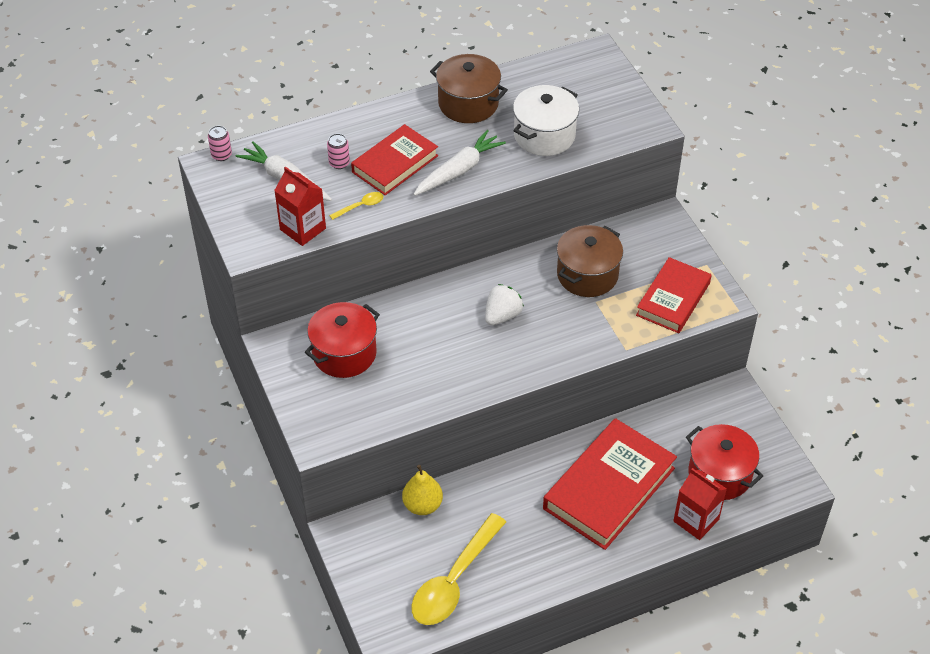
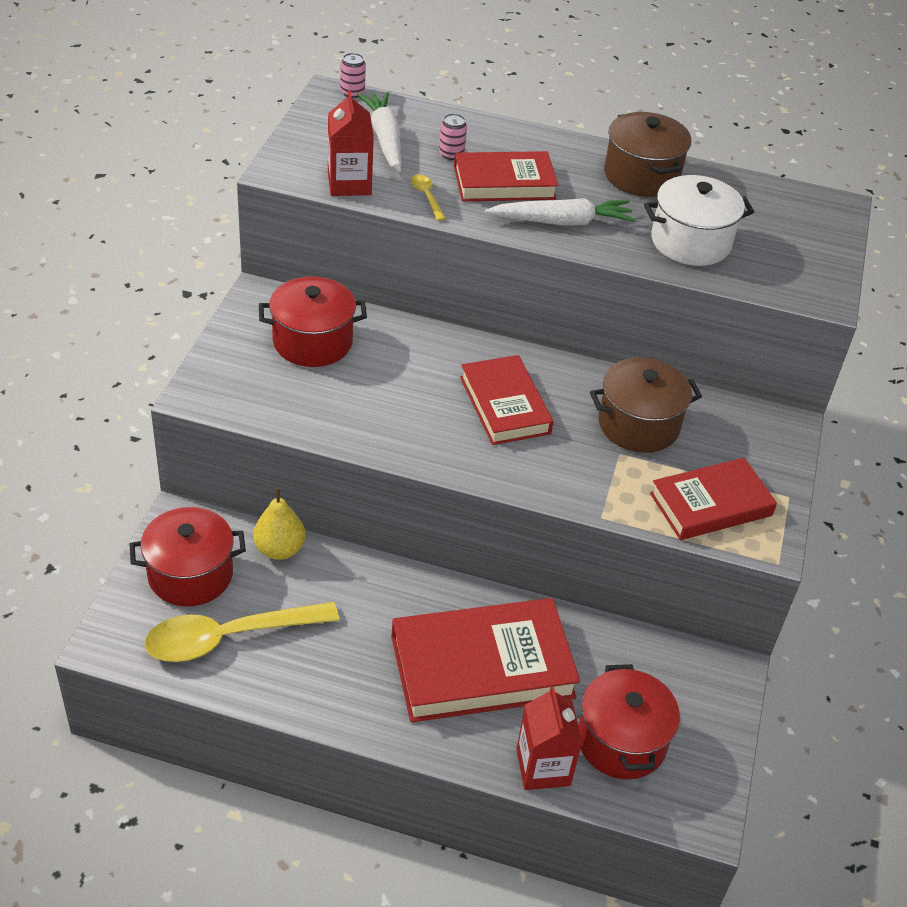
camera: 35 degrees right, 5 degrees down
(360, 206) = (426, 197): yellow spoon -> yellow spoon turned 120 degrees counterclockwise
(388, 561) = (190, 574): none -> red pot
(502, 315) = (504, 405): white strawberry -> red book

